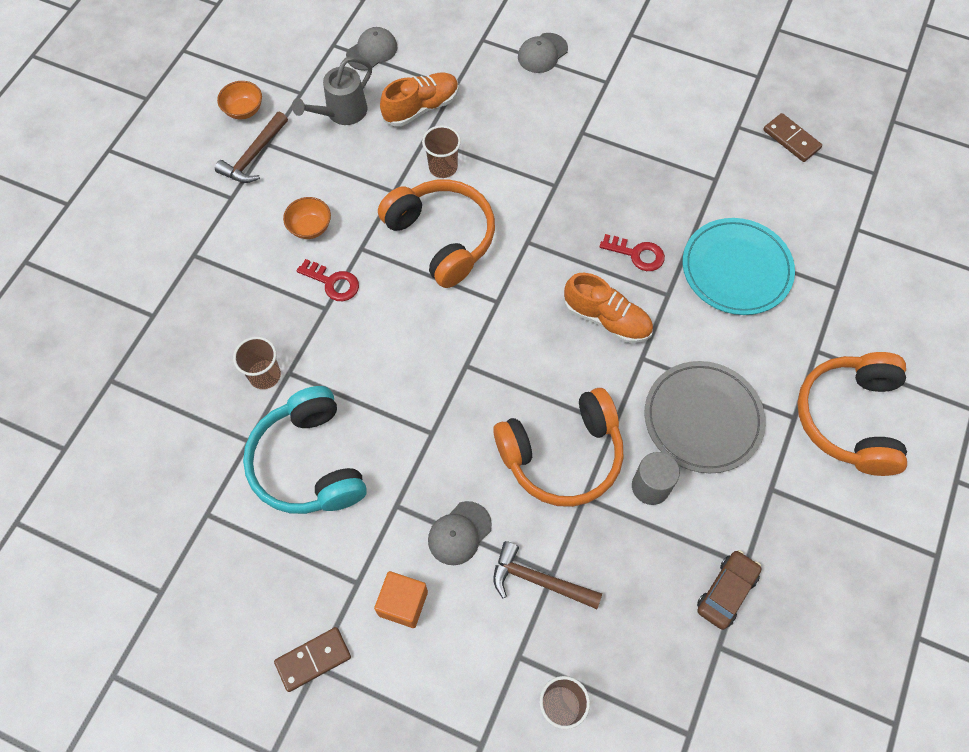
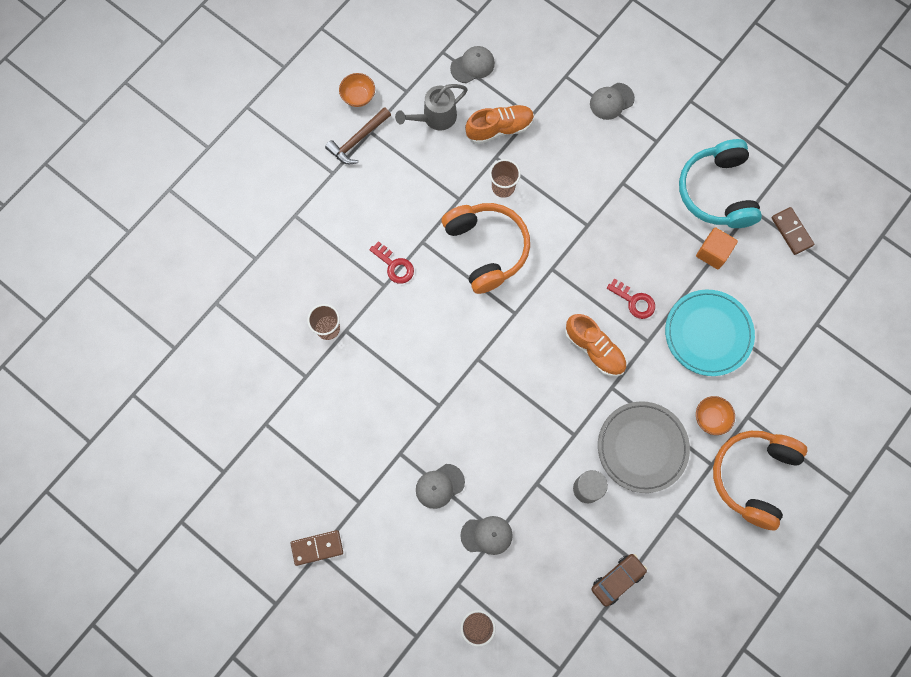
camera: 15 degrees right, 10 degrees up
(309, 463) = (345, 405): turquoise headphones -> turquoise headphones (717, 192)
(310, 227) = (387, 214): orange bowl -> orange bowl (711, 418)
(403, 603) = (387, 525): orange cube -> orange cube (713, 253)
(539, 580) = (486, 535): brown hammer -> grey cap
(562, 455) = (529, 447): orange headphones -> none

